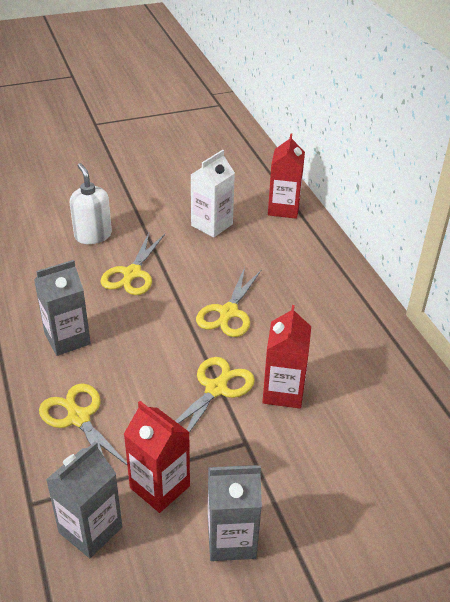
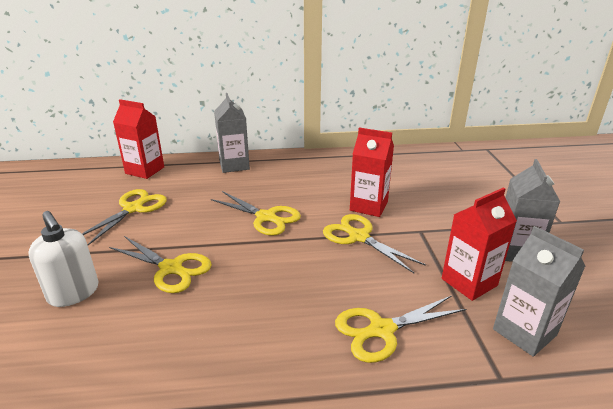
camera: 75 degrees left, 10 degrees down
(67, 339) = (254, 331): grey carton -> grey carton (234, 165)
(93, 235) = (74, 293): white soap dispenser -> white soap dispenser turned 120 degrees counterclockwise
(212, 225) = (133, 209): white carton -> yellow scissors

